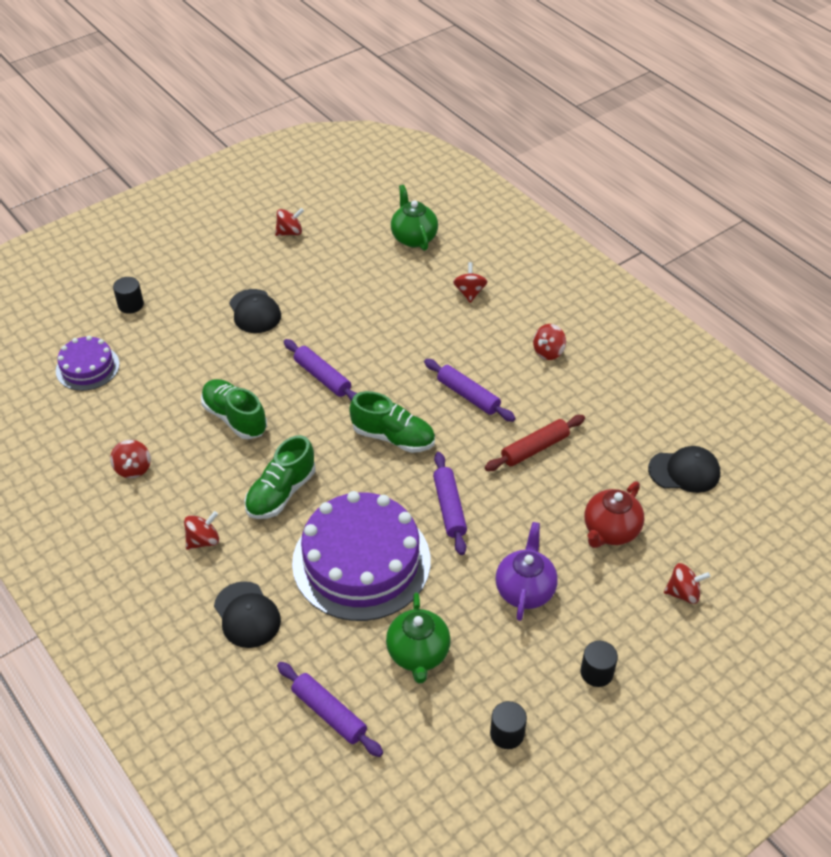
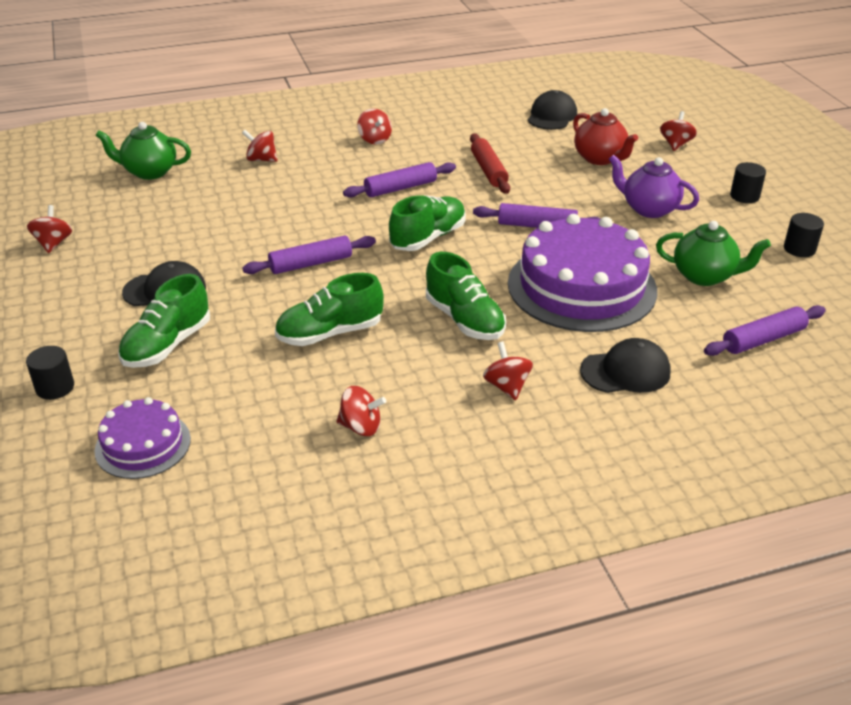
camera: 70 degrees left, 10 degrees down
(191, 338) = (167, 345): none -> green shoe

